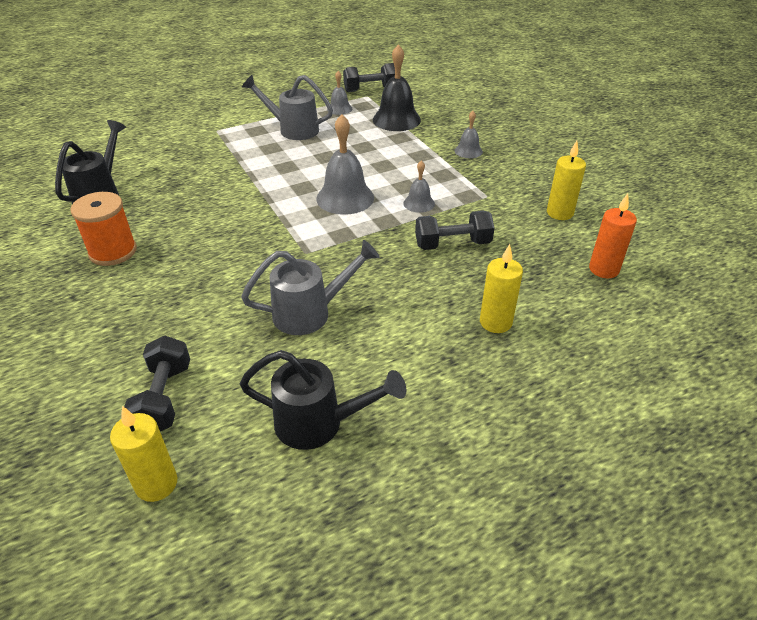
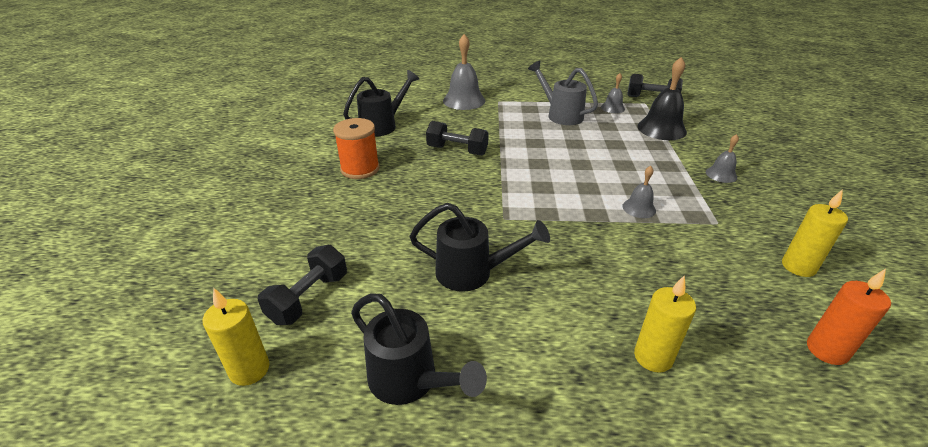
camera: 30 degrees right, 5 degrees down
(310, 313) = (472, 273): grey watering can -> black watering can
(345, 198) = (570, 182): grey bell -> grey bell (464, 100)
(452, 244) = (651, 258): black dumbbell -> black dumbbell (457, 150)

